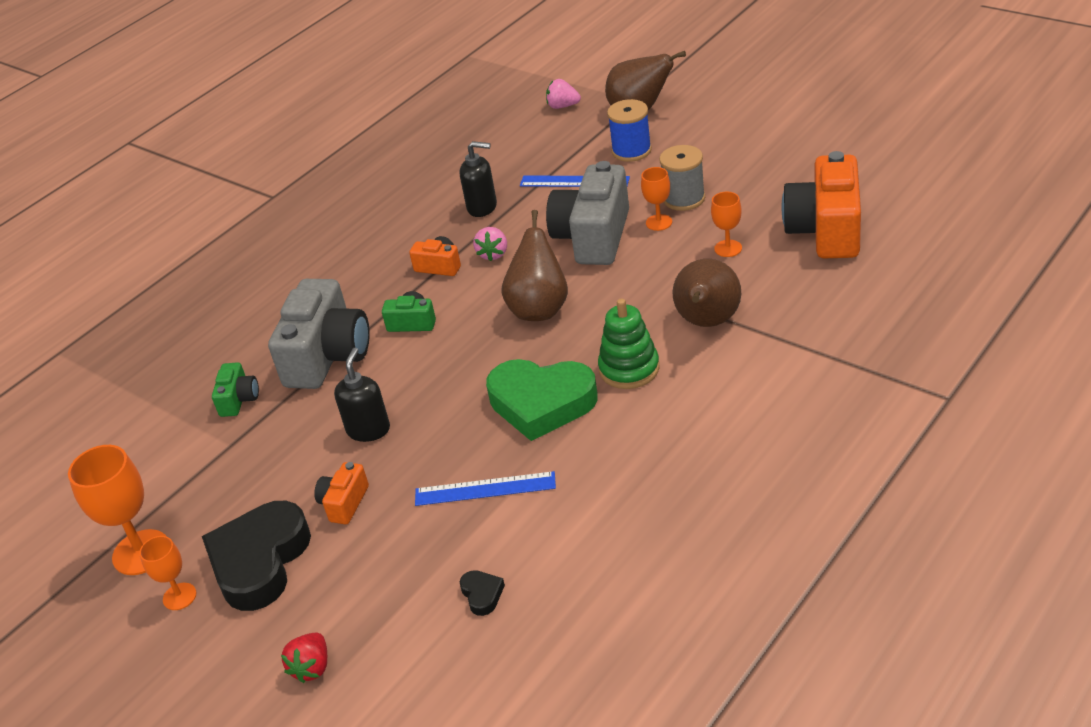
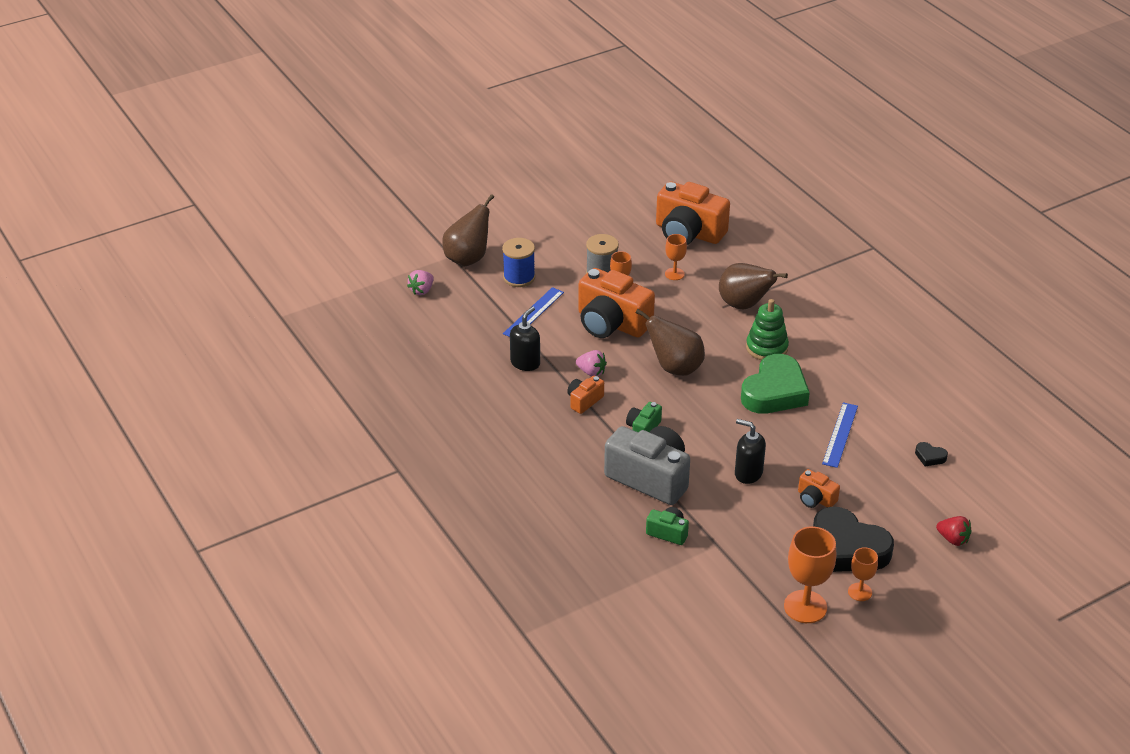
camera: 75 degrees left, 0 degrees up
(482, 594) = (930, 457): black heart -> black heart turned 150 degrees counterclockwise
(593, 237) = (611, 323): grey camera -> orange camera

